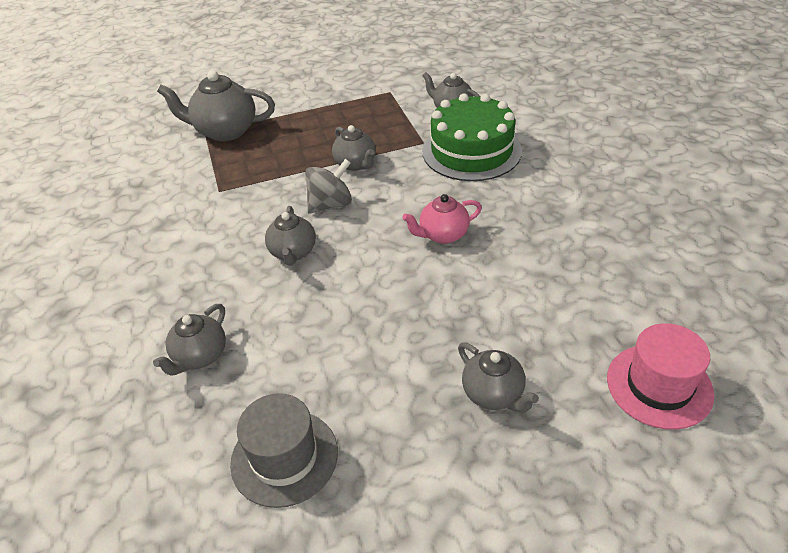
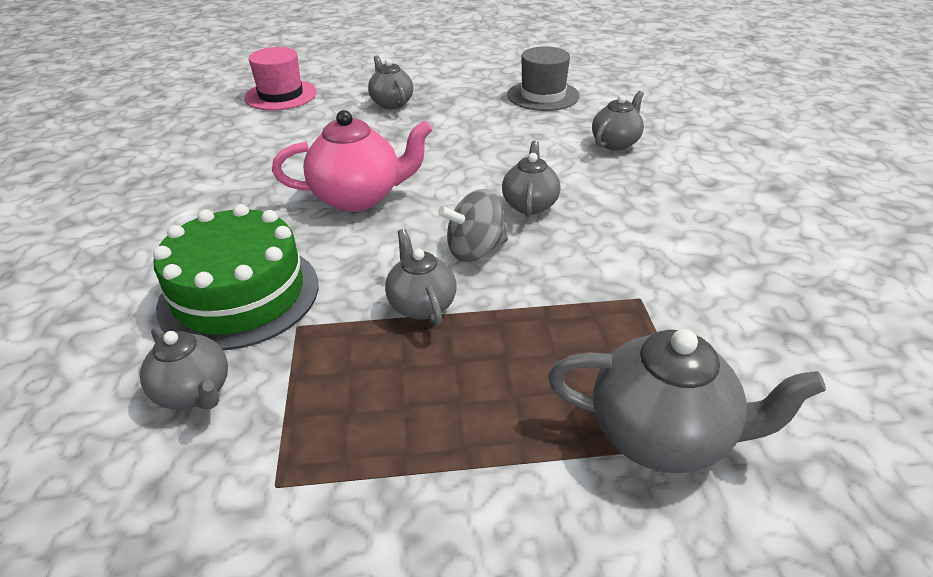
camera: 170 degrees left, 5 degrees down
(443, 235) = (358, 197): pink teapot -> pink teapot, size x1.62

